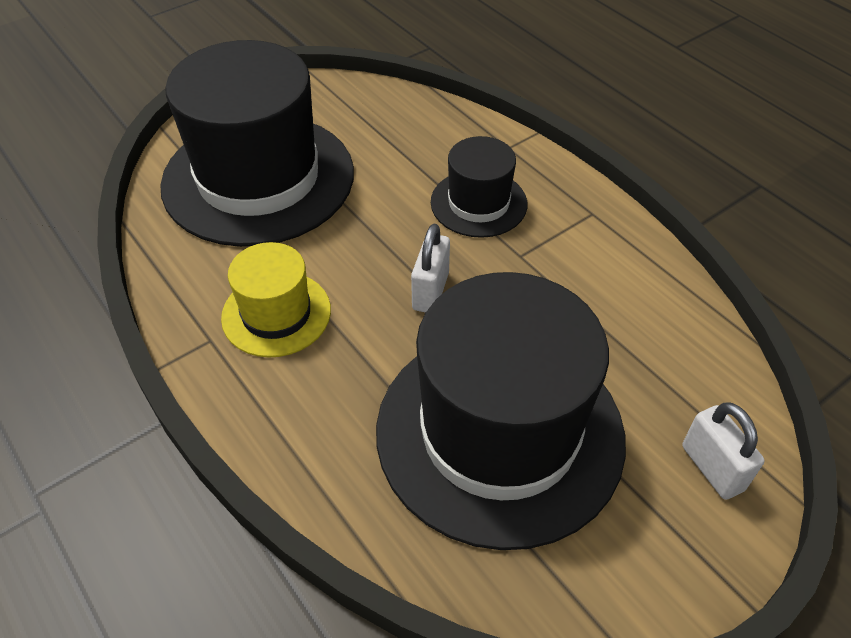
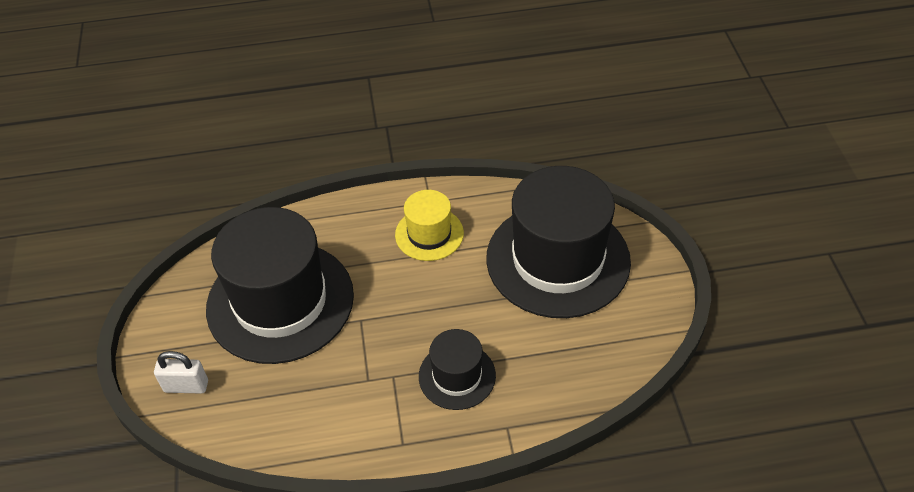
camera: 120 degrees right, 0 degrees up
(430, 291) = (396, 313): white padlock -> none

